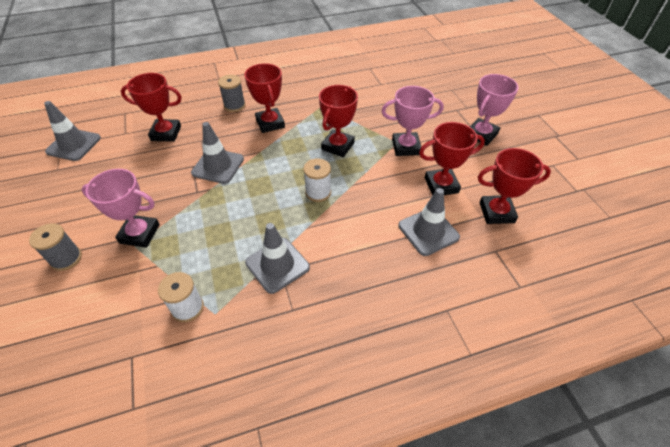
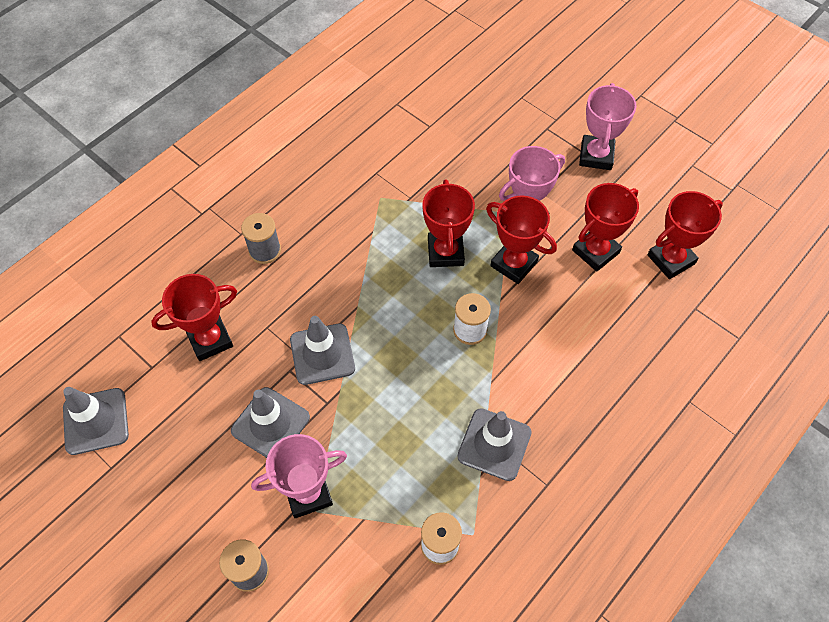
camera: 30 degrees left, 10 degrees up
(270, 123) = (336, 257): red trophy -> red trophy (513, 264)
(428, 231) = (618, 319): grey traffic cone -> grey traffic cone (270, 424)

